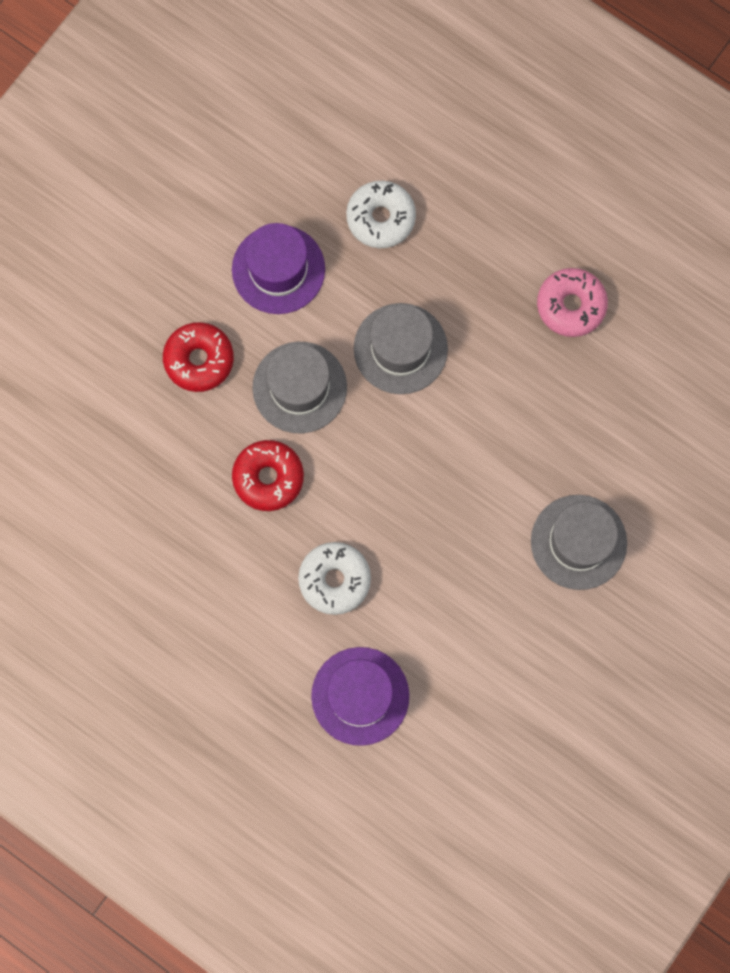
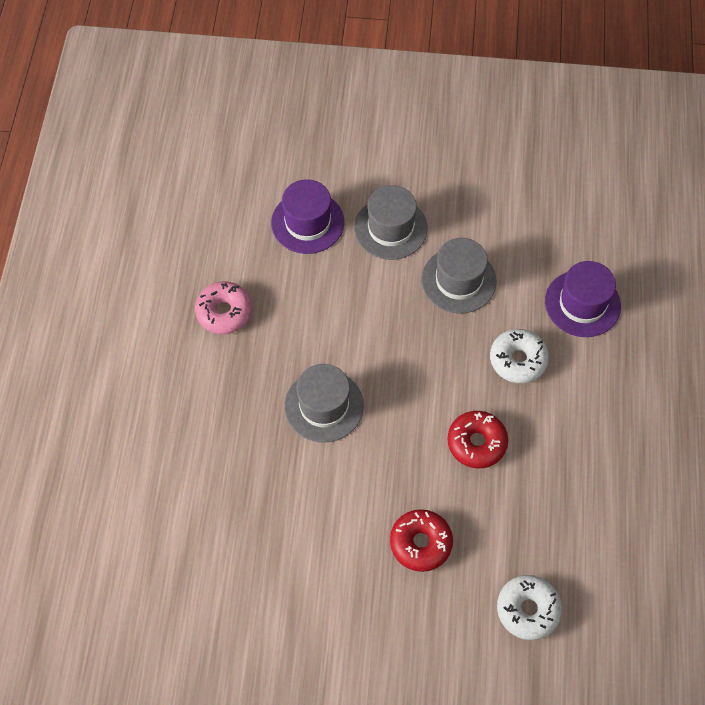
camera: 120 degrees left, 15 degrees down
(278, 269) = (313, 525): purple hat -> purple hat (307, 222)
(299, 387) = (396, 459): grey hat -> grey hat (458, 280)
(381, 218) = (229, 473): white donut -> white donut (527, 609)

